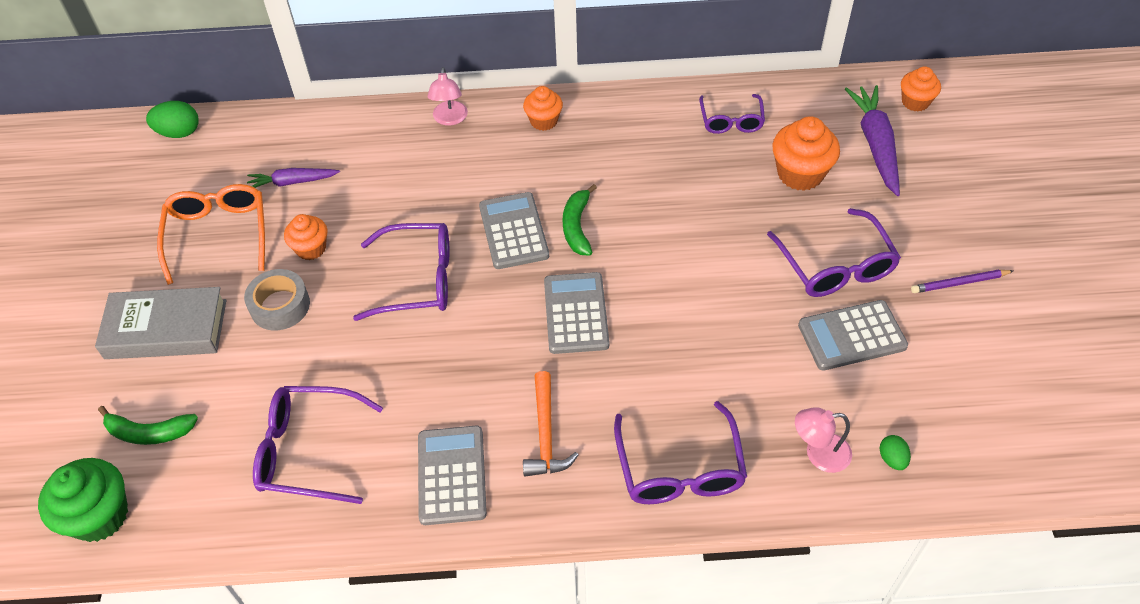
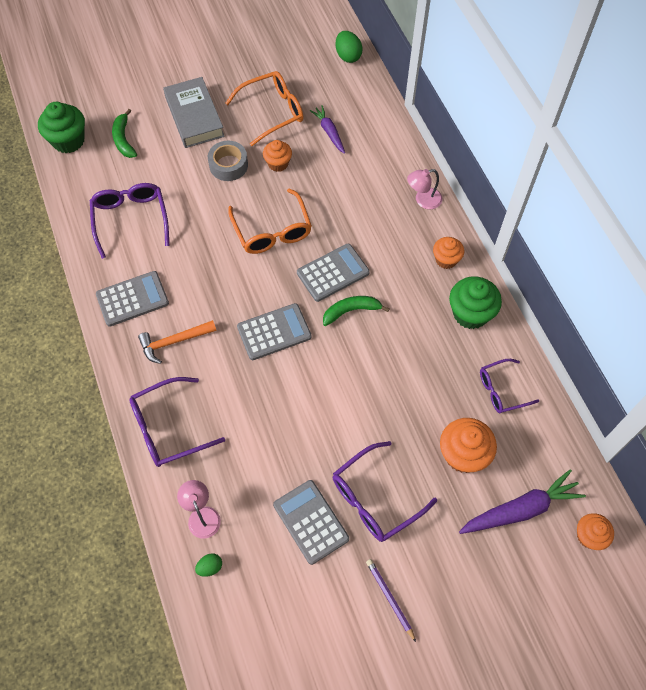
camera: 70 degrees right, 10 degrees up
(419, 280) = (272, 232): purple glasses -> orange glasses
(625, 120) = (470, 313): none -> green cupcake

